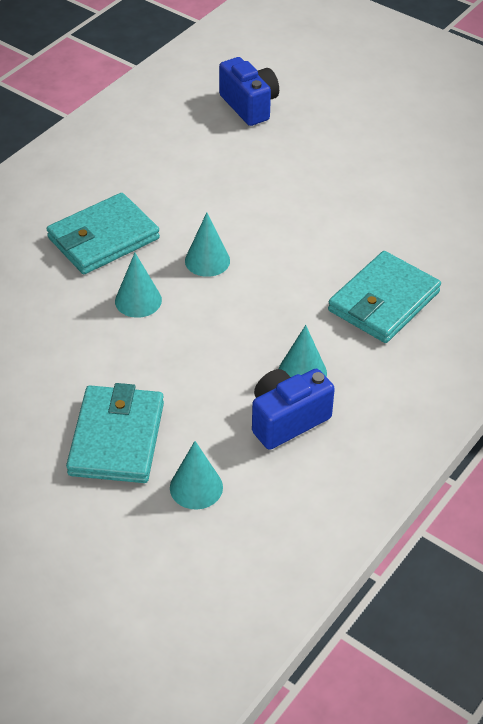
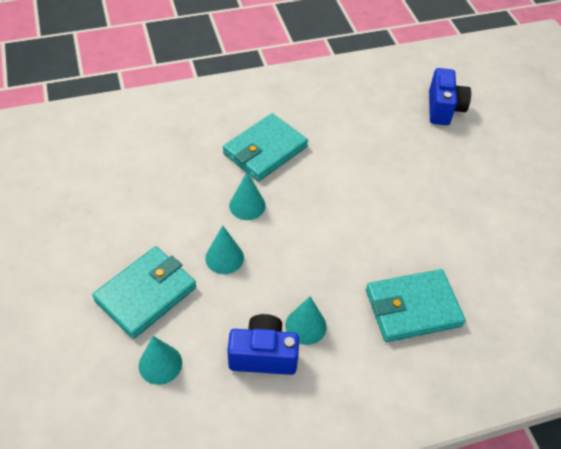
camera: 35 degrees right, 5 degrees up
(103, 238) = (265, 150): turquoise wallet -> turquoise wallet turned 45 degrees counterclockwise
(207, 260) = (316, 203): turquoise cone -> turquoise cone (224, 257)

